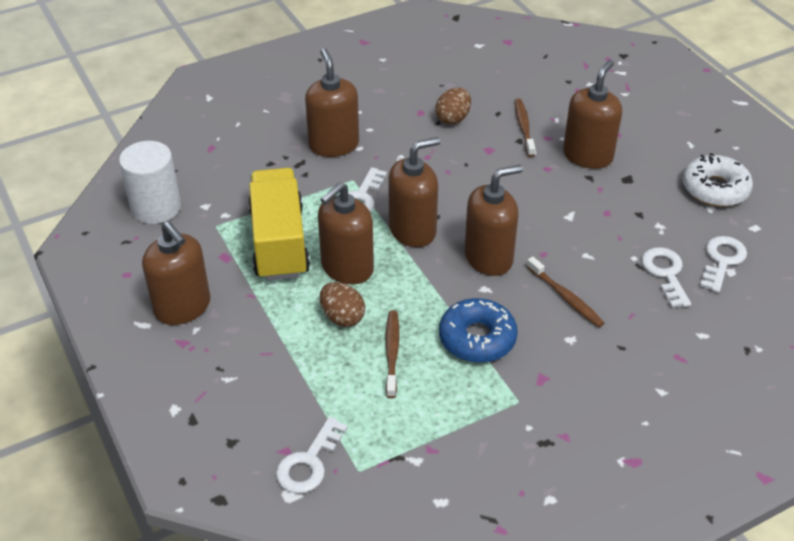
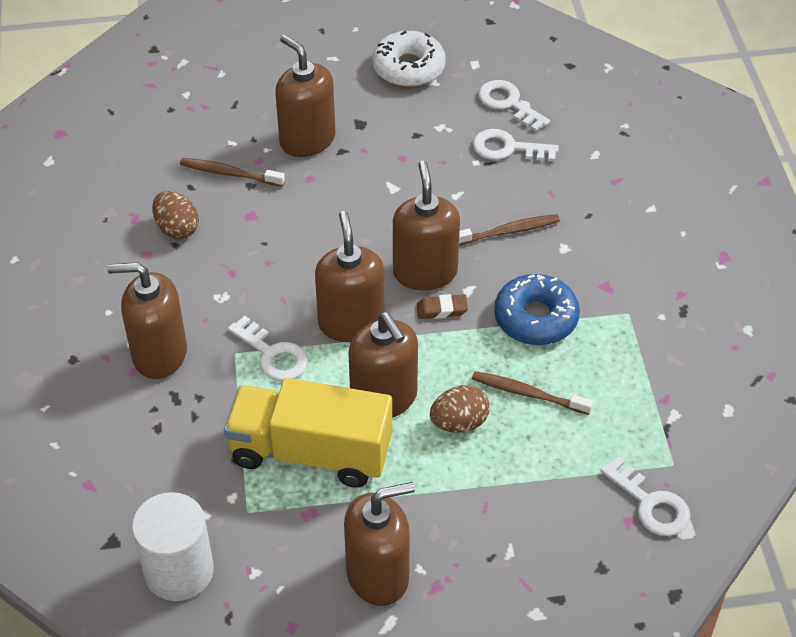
camera: 70 degrees left, 5 degrees up
(454, 278) = (442, 309): none -> brown eraser

